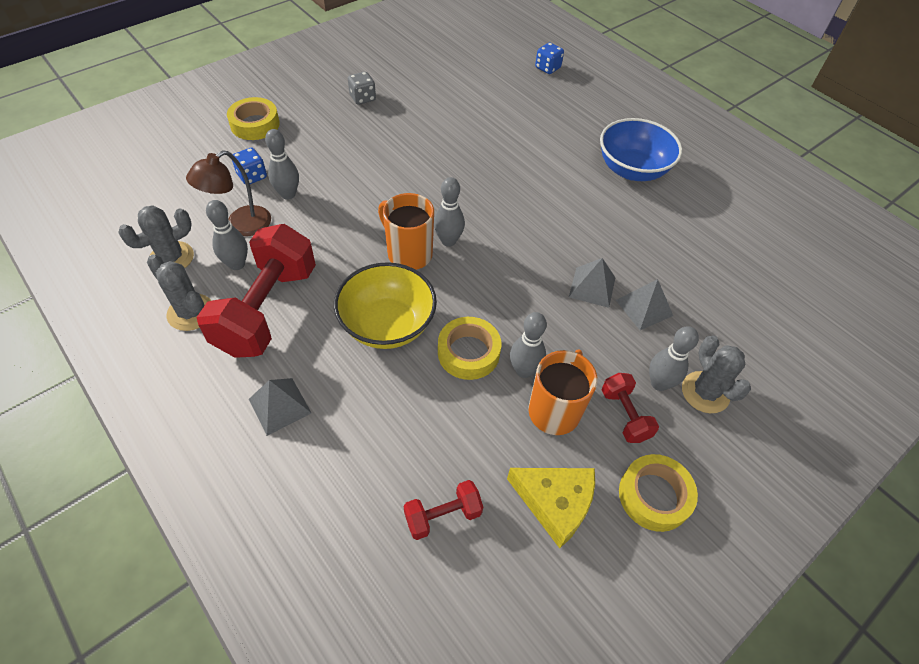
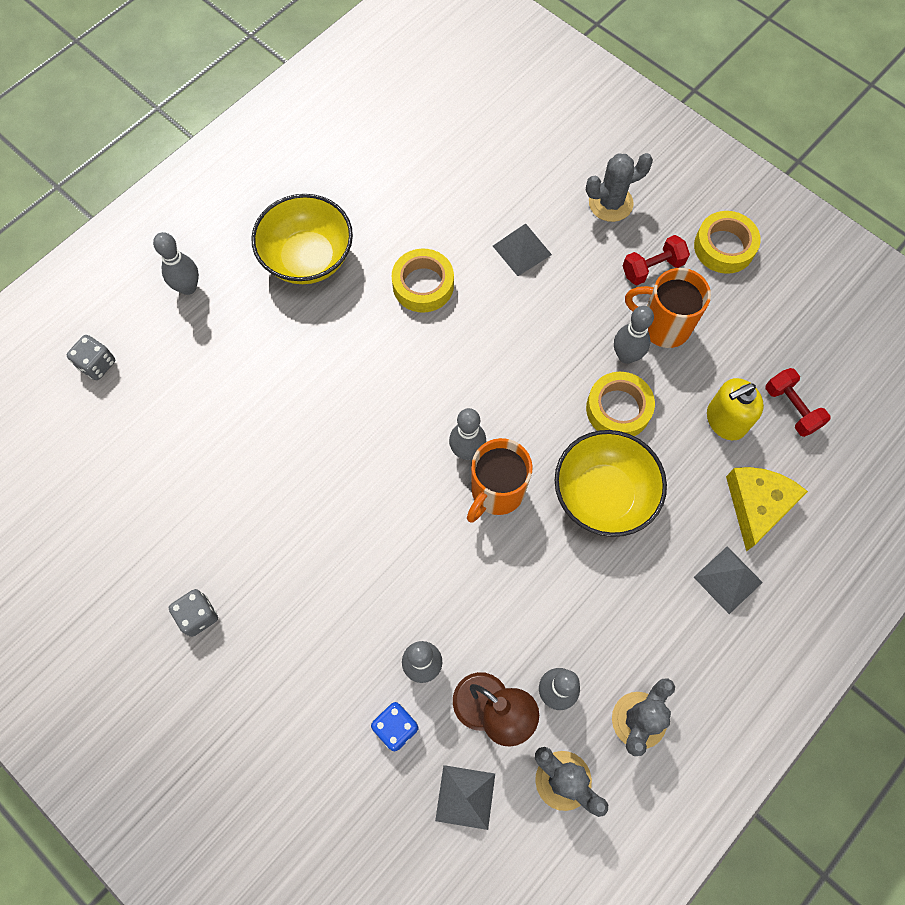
camera: 95 degrees left, 15 degrees up
(255, 124) = (281, 763): yellow tape -> yellow tape (423, 285)
(267, 309) = (613, 631): red dumbbell -> none
(440, 444) = (725, 420): none -> yellow soap dispenser
(547, 68) = (97, 364): blue dice -> grey dice
(555, 503) = (753, 321): yellow cheese -> yellow cheese (757, 505)
(592, 287) = (504, 298): grey pyramid -> grey pyramid (465, 797)
(632, 170) = (308, 258): blue bowl -> yellow bowl
(659, 383) = (610, 239): grey bowling pin -> grey bowling pin (188, 287)

